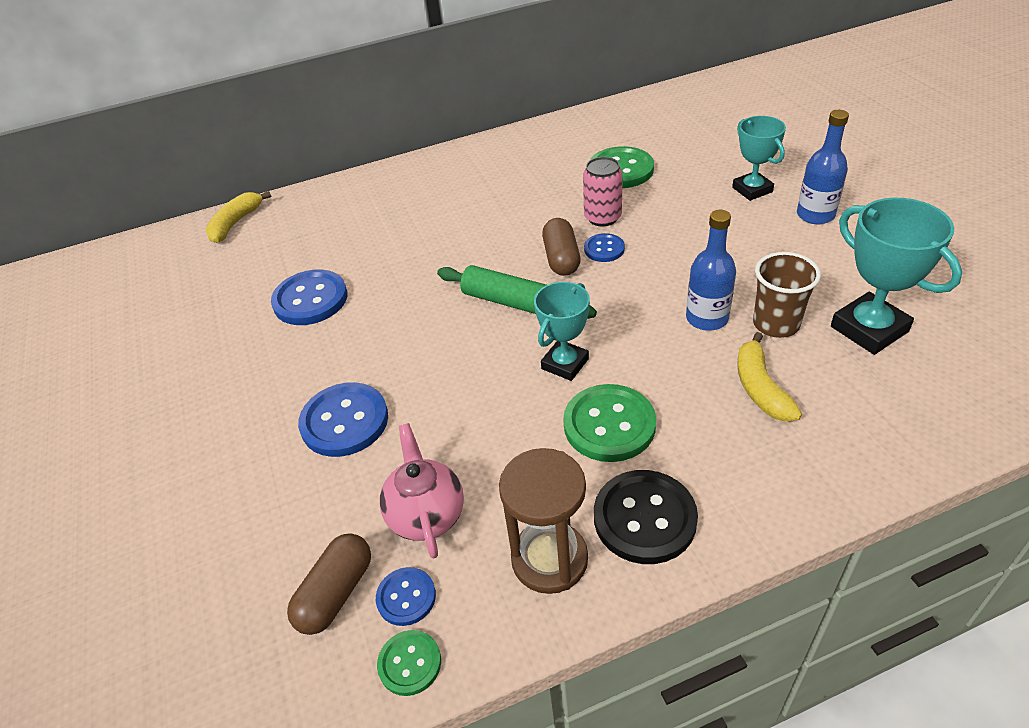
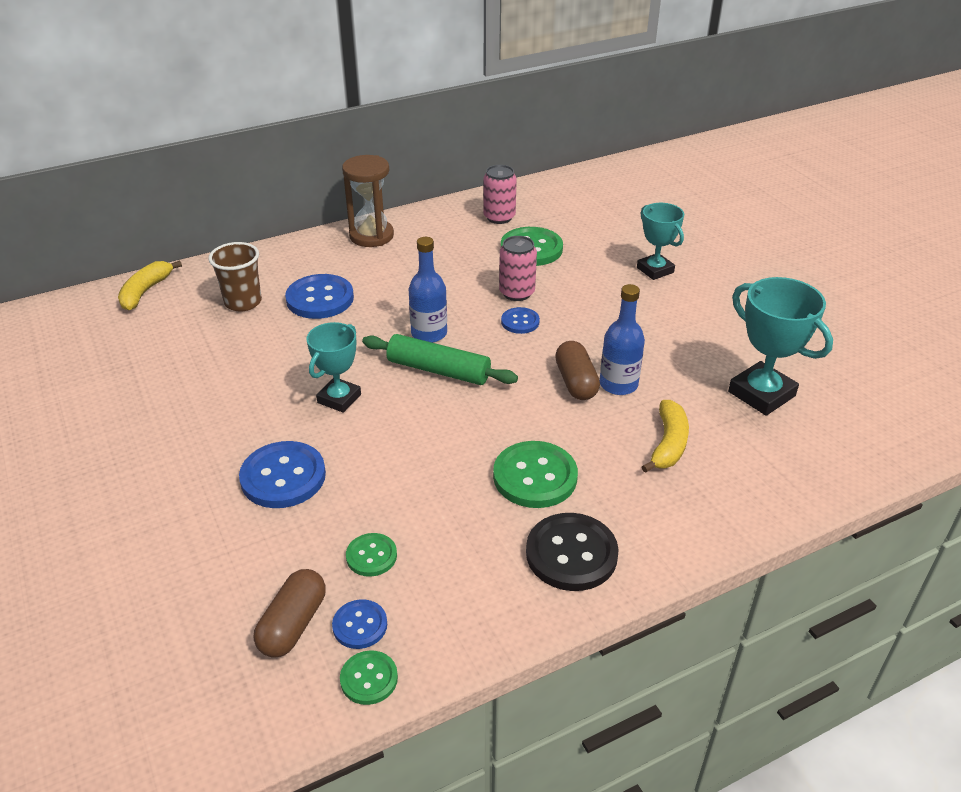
camera: 10 degrees left, 5 degrees down
(310, 300) = (234, 366): blue button -> blue button (320, 299)
(426, 514) = (371, 556): pink teapot -> green button
(549, 559) = (488, 590): brown hourglass -> brown hourglass (371, 236)
(561, 258) = (480, 330): brown capsule -> brown capsule (576, 382)
(565, 364) = (490, 424): turquoise trophy -> turquoise trophy (339, 398)
(589, 137) = (499, 217): none -> pink can
(760, 388) = (668, 444): yellow banana -> yellow banana turned 150 degrees counterclockwise
(776, 324) = (680, 389): brown cup -> brown cup (243, 302)
(815, 215) = (713, 294): blue bottle -> blue bottle (429, 333)

